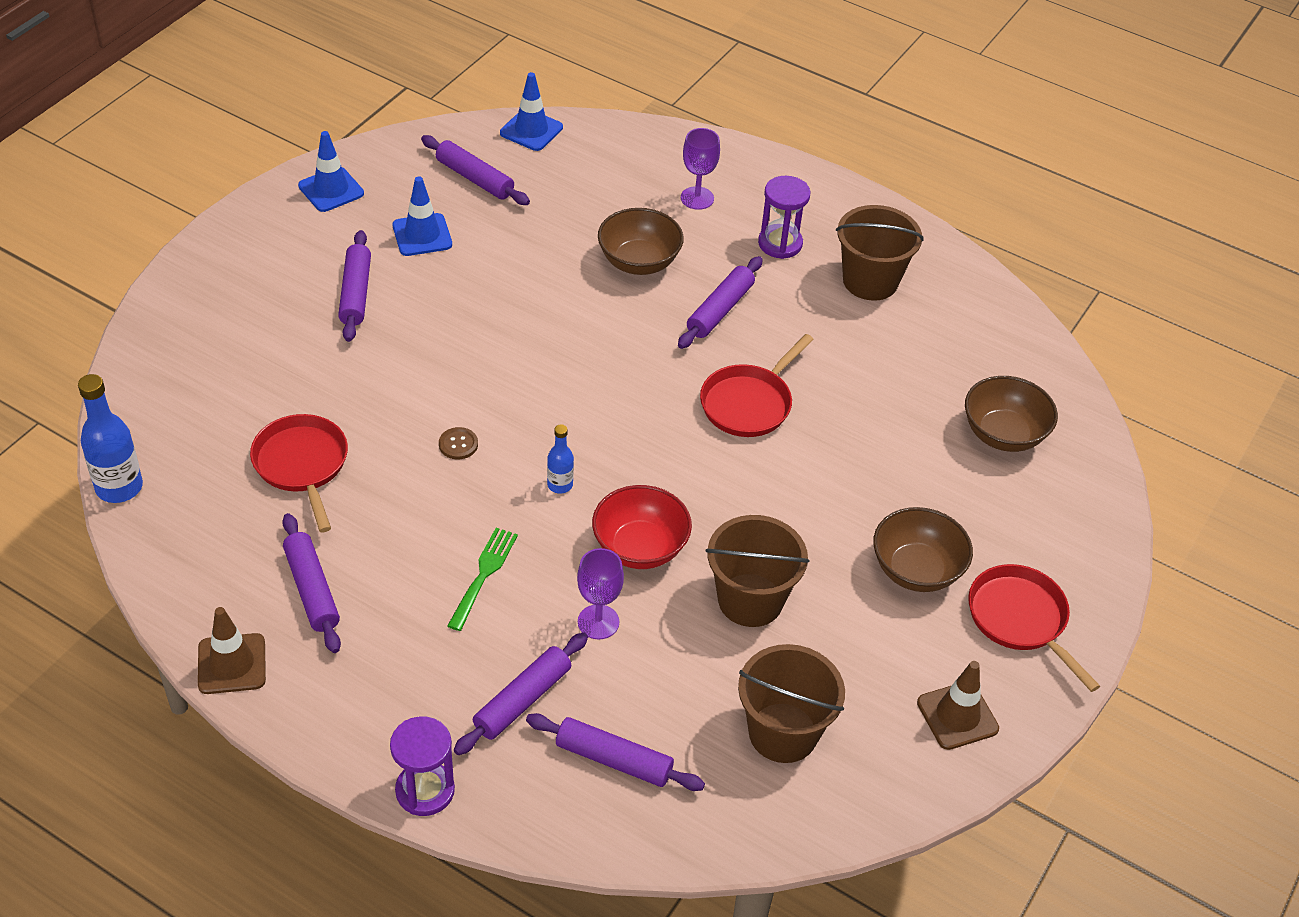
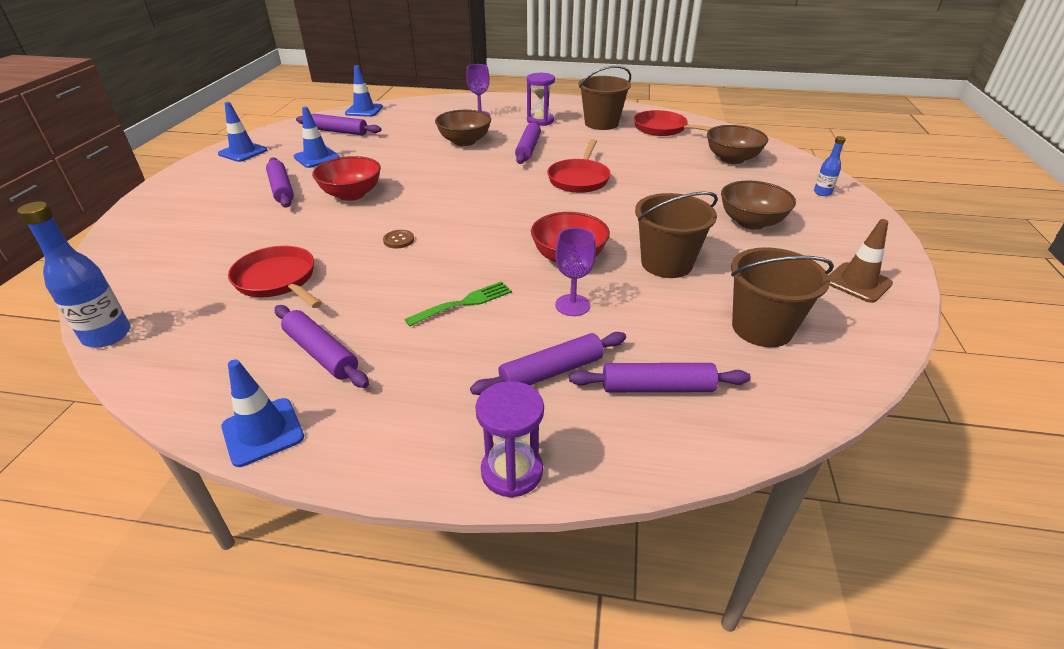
camera: 20 degrees left, 10 degrees down
(232, 664) = (263, 432): brown traffic cone -> blue traffic cone
(437, 334) = (351, 194): none -> red bowl
(483, 574) = (464, 303): green fork -> green fork turned 60 degrees clockwise
(522, 700) = (551, 372): purple rolling pin -> purple rolling pin turned 45 degrees clockwise
(560, 485) = (487, 242): blue bottle -> blue bottle (822, 193)
(1021, 620) = (835, 227): red pan -> red pan (663, 129)

